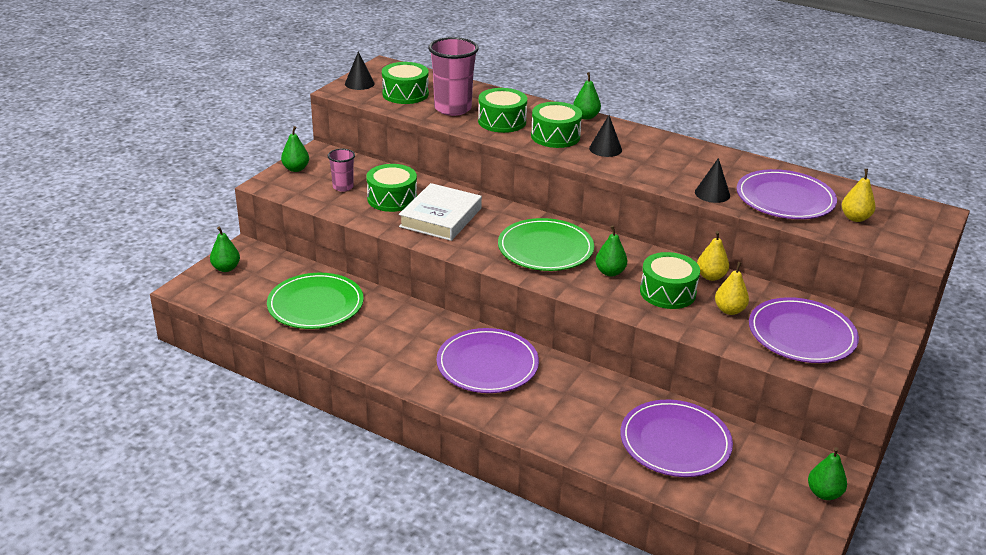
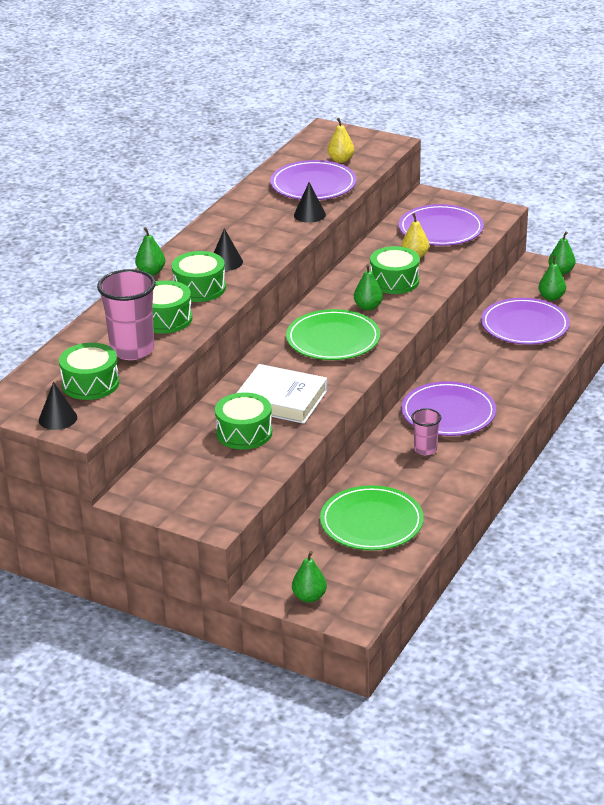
camera: 90 degrees left, 0 degrees up
(296, 169) = (176, 508): green pear -> green pear (551, 297)
(343, 187) = (219, 468): pink cup -> pink cup (425, 449)
(710, 276) = (365, 261): yellow pear -> none

